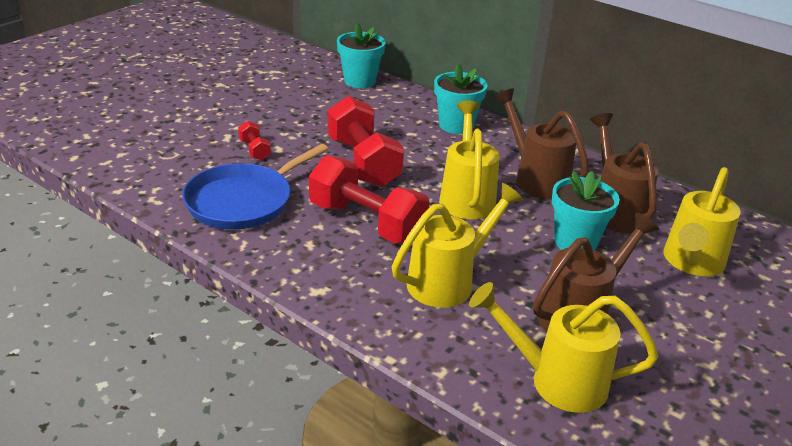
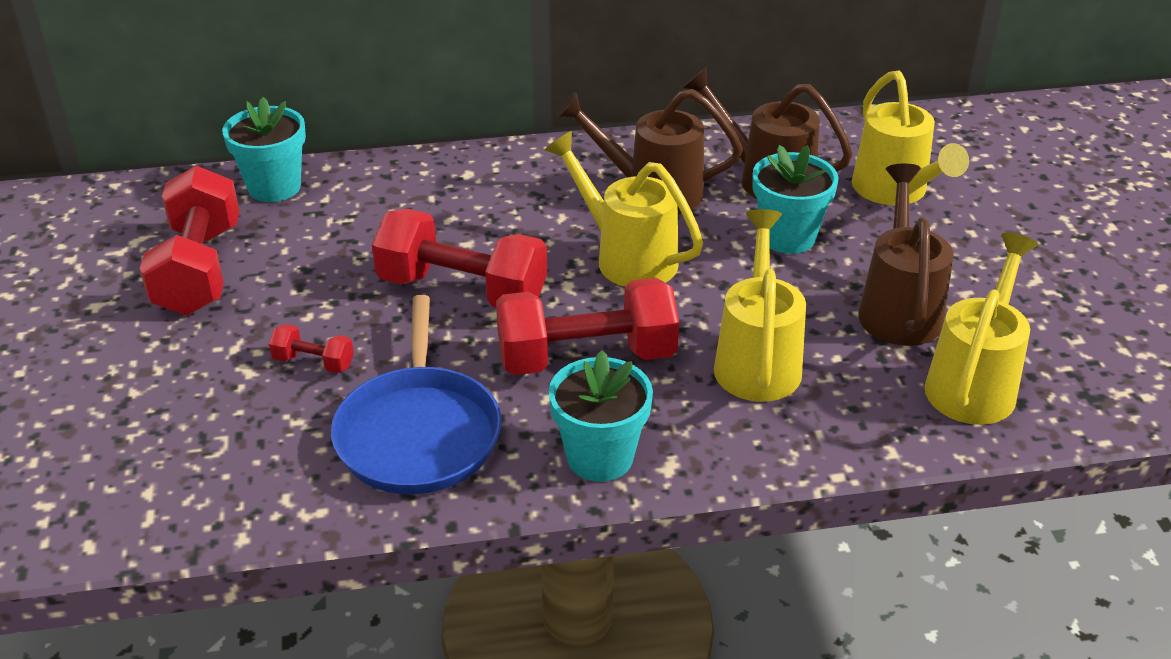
camera: 45 degrees left, 5 degrees up
(276, 93) = (199, 270): none -> red dumbbell
(456, 125) = (479, 178): turquoise flower pot -> turquoise flower pot (600, 457)
(557, 381) = (974, 383): yellow watering can -> yellow watering can turned 150 degrees clockwise

